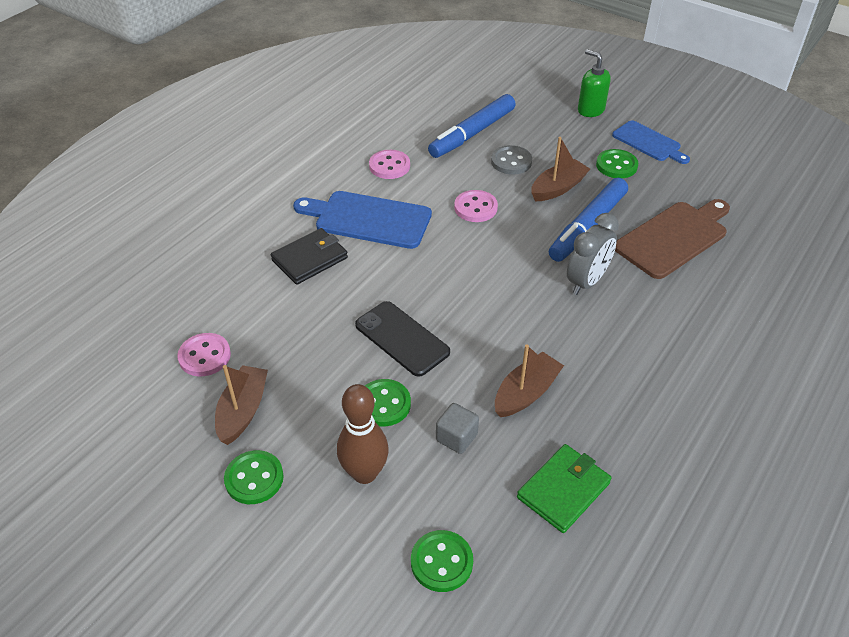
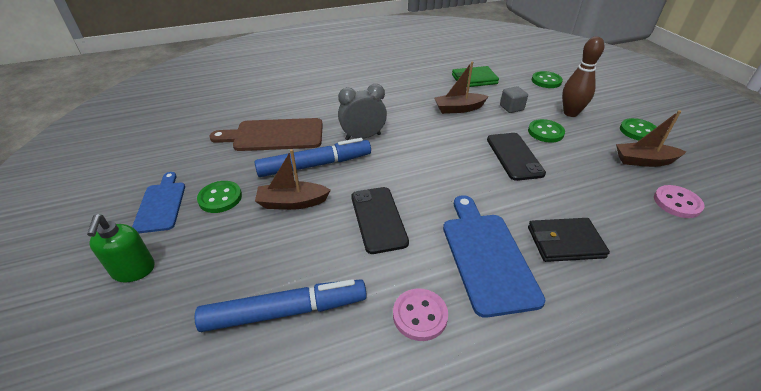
camera: 145 degrees left, 5 degrees down
(243, 411) = (644, 161): brown boat -> brown boat turned 45 degrees clockwise
(368, 219) = (487, 256): blue cutting board -> blue cutting board turned 150 degrees counterclockwise
(475, 208) = (378, 219): pink button -> black phone
(511, 162) = (294, 249): grey button -> none

